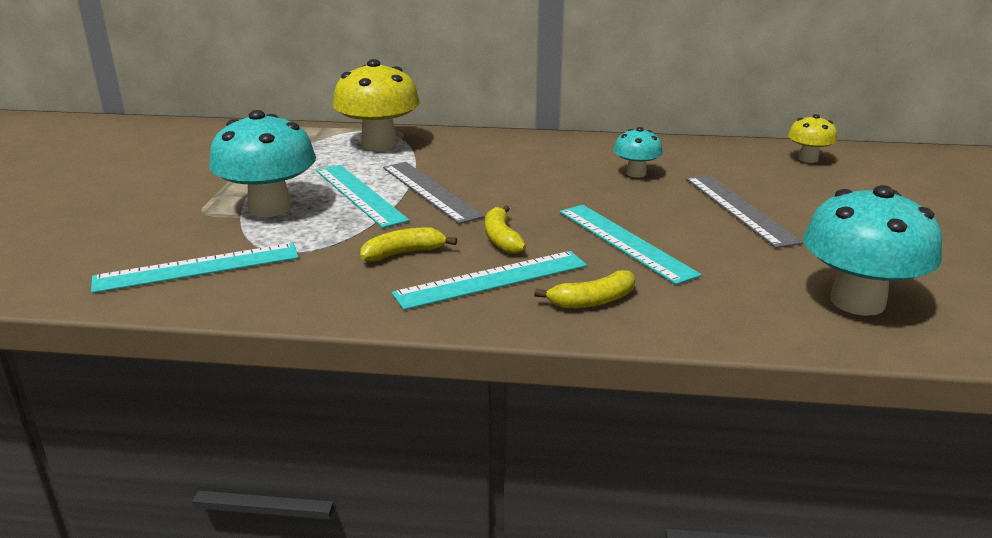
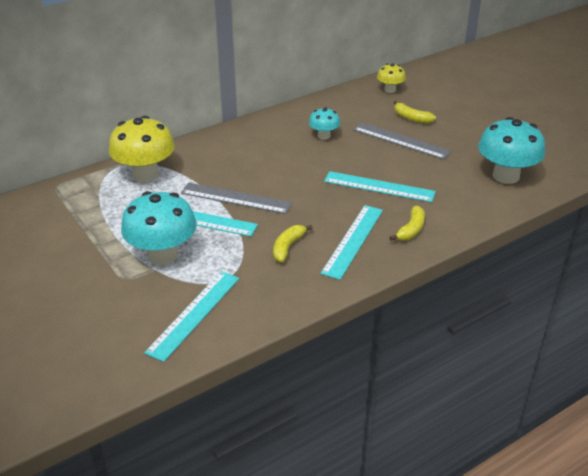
camera: 40 degrees left, 10 degrees up
(501, 239) = (321, 213): yellow banana -> yellow banana (411, 118)

